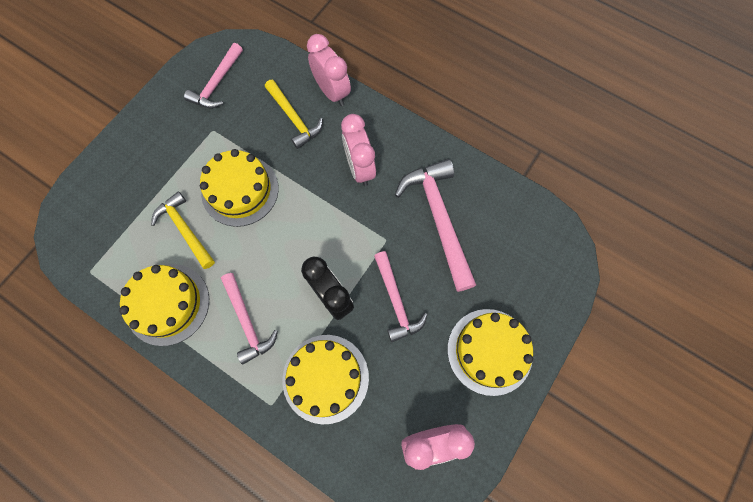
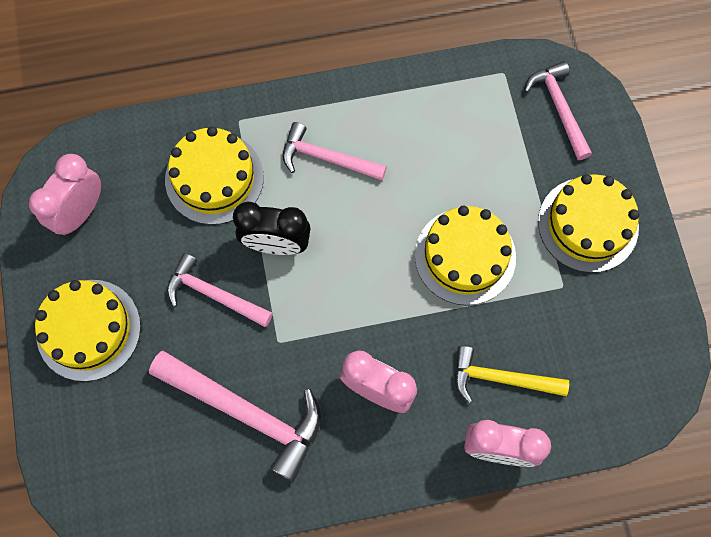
camera: 135 degrees right, 0 degrees up
(168, 304) = (408, 110): yellow cake -> yellow cake (588, 224)
(185, 229) = (470, 176): yellow hammer -> none
(217, 83) = (621, 338): pink hammer -> pink hammer (559, 108)

